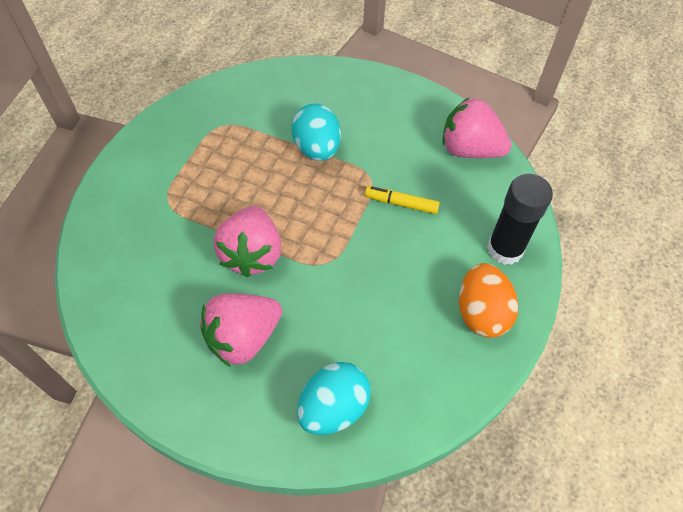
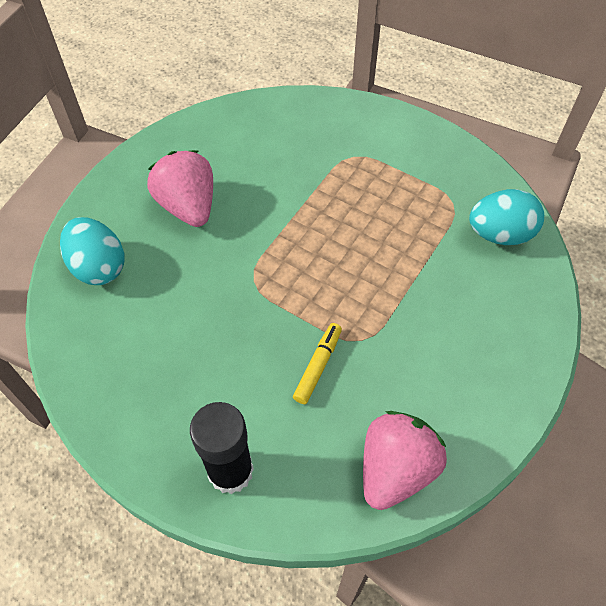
camera: 100 degrees right, 0 degrees up
(252, 254) = (277, 219): pink strawberry -> none
(317, 149) = (411, 290): turquoise egg -> turquoise egg (500, 234)
(481, 313) = (154, 420): orange egg -> none

